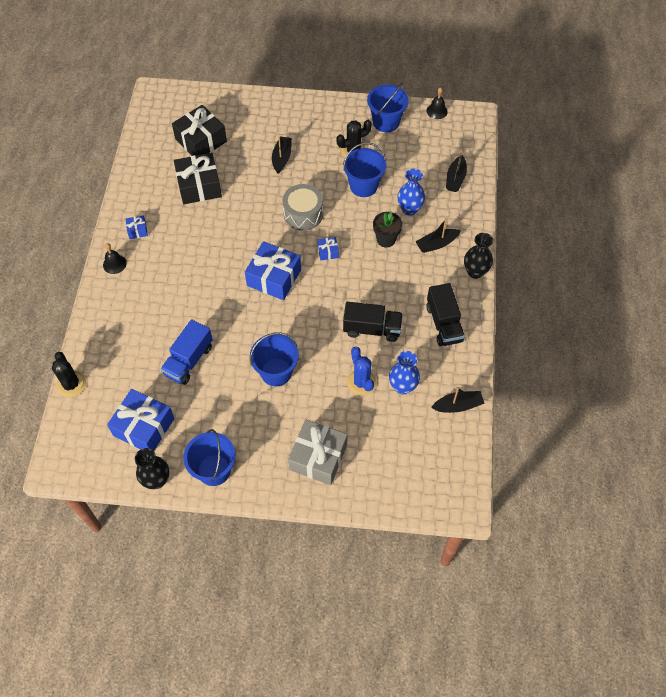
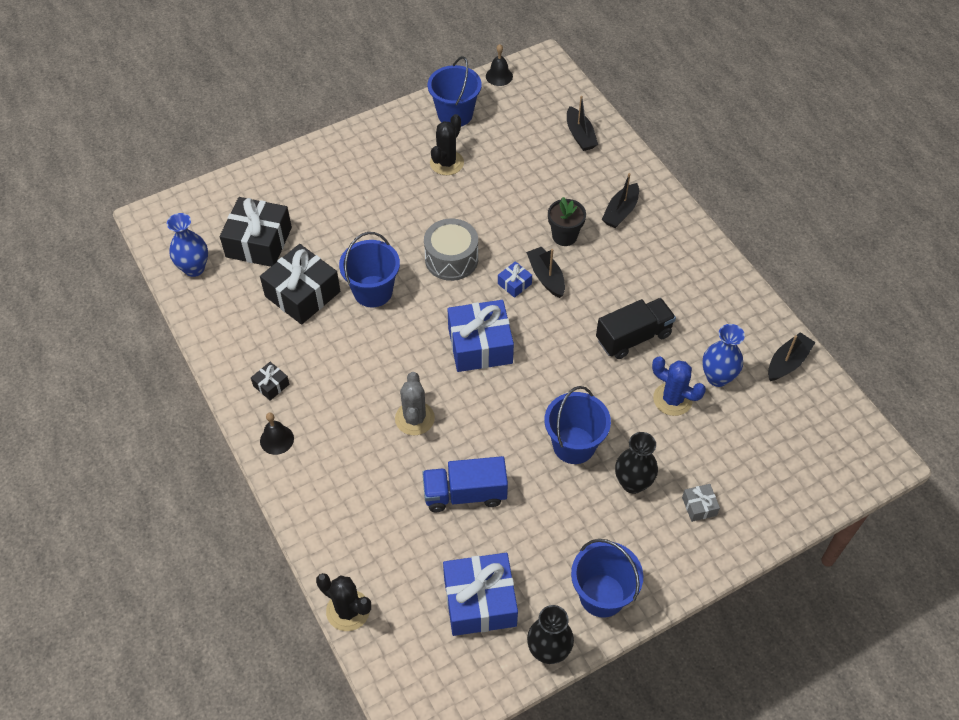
camera: 35 degrees left, 5 degrees down
(137, 230) = (271, 385): blue gift -> black gift
(189, 360) = (465, 494): blue truck -> blue truck turned 90 degrees clockwise
(199, 298) = (414, 418): none -> grey cactus
(282, 158) = (373, 212): black boat -> black boat (546, 277)
(318, 457) = (699, 506): grey gift -> grey gift, size x0.46
(363, 186) = (491, 193): blue bucket -> blue bucket (373, 291)
(409, 209) = (561, 191): blue vase -> blue vase (194, 268)
(444, 324) = (700, 288): black truck -> none
(475, 272) = (684, 218): black vase -> black vase (633, 483)

